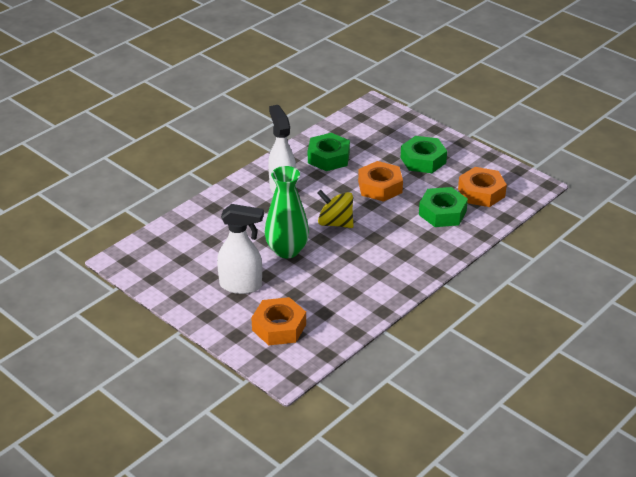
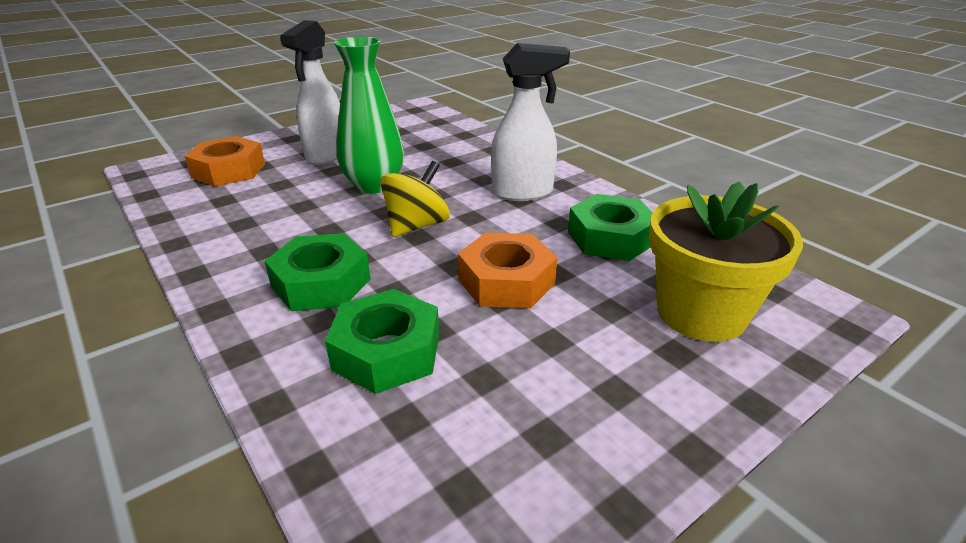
camera: 100 degrees right, 5 degrees down
(385, 135) = (701, 313): none -> yellow flower pot
(423, 160) = (600, 356): green nut -> green nut (321, 283)
(481, 192) = (439, 441): orange nut -> none

